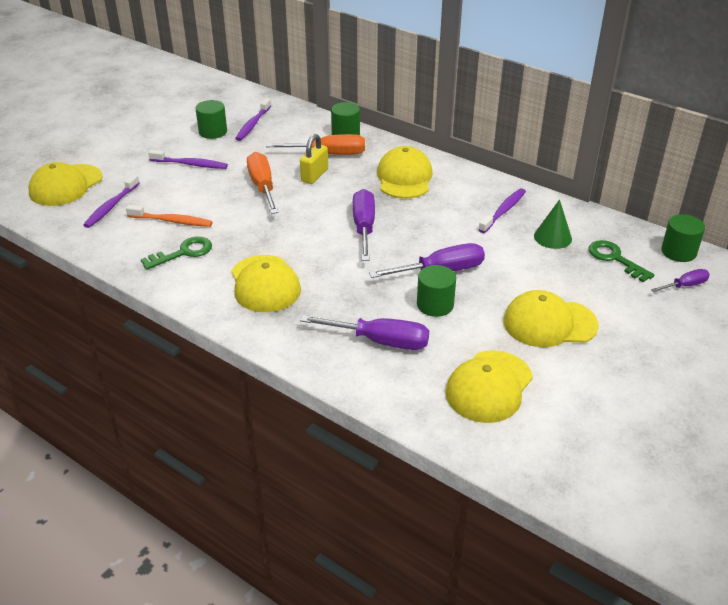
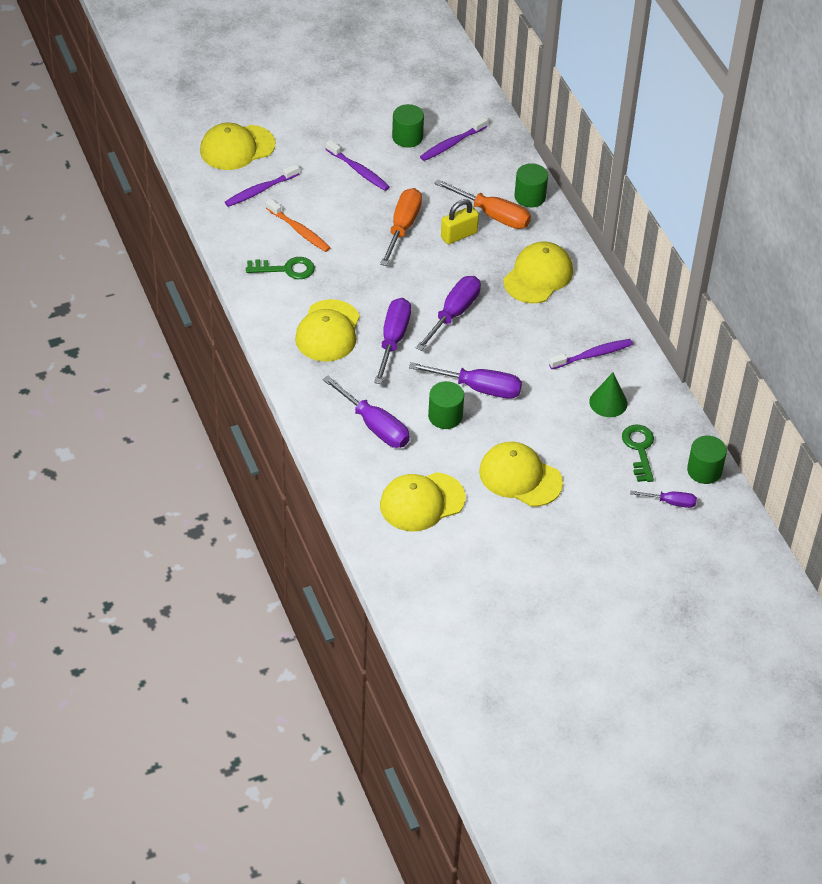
camera: 30 degrees right, 10 degrees up
(330, 266) = (393, 340): none -> purple screwdriver

